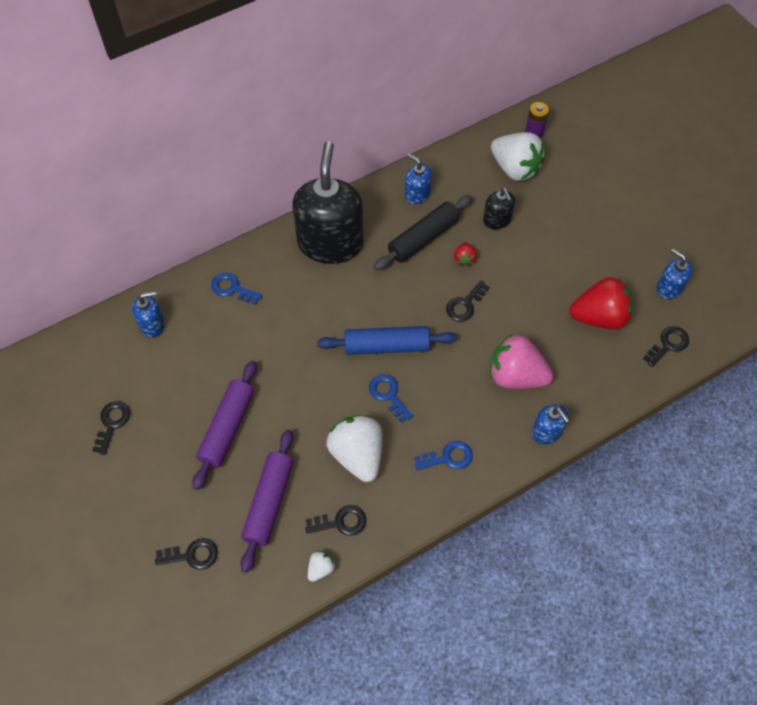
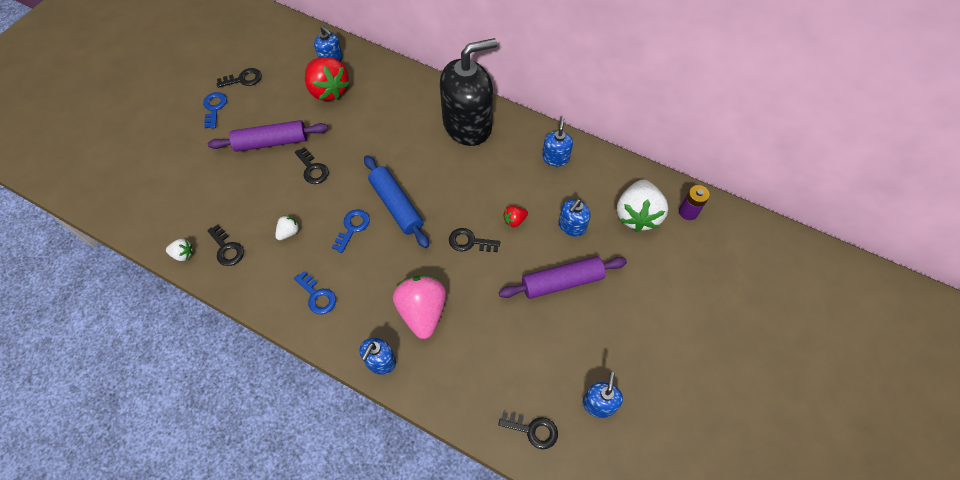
camera: 60 degrees right, 0 degrees up
(192, 555) = (163, 172): black key -> black key (313, 169)
(232, 288) = (388, 87): blue key -> blue key (214, 108)
(269, 502) = (223, 196): purple rolling pin -> purple rolling pin (562, 282)
(357, 455) = (289, 232): white strawberry -> white strawberry, size x0.45
(423, 238) = (515, 182): black rolling pin -> none
(497, 220) = (571, 226): black soap dispenser -> blue soap dispenser
(599, 317) = (524, 354): red strawberry -> red strawberry (328, 90)

